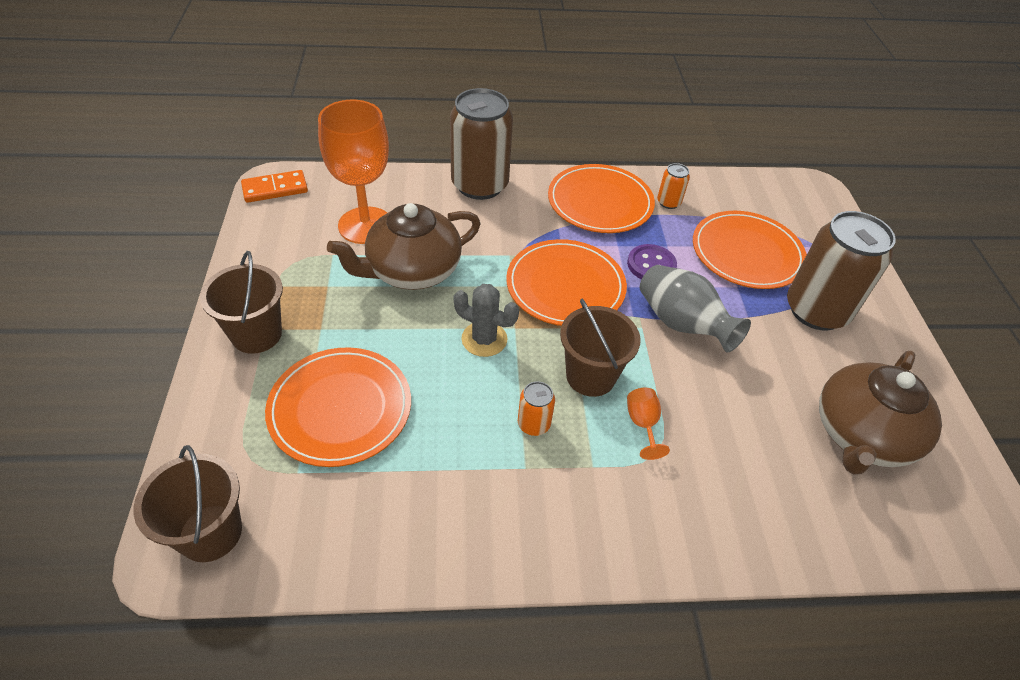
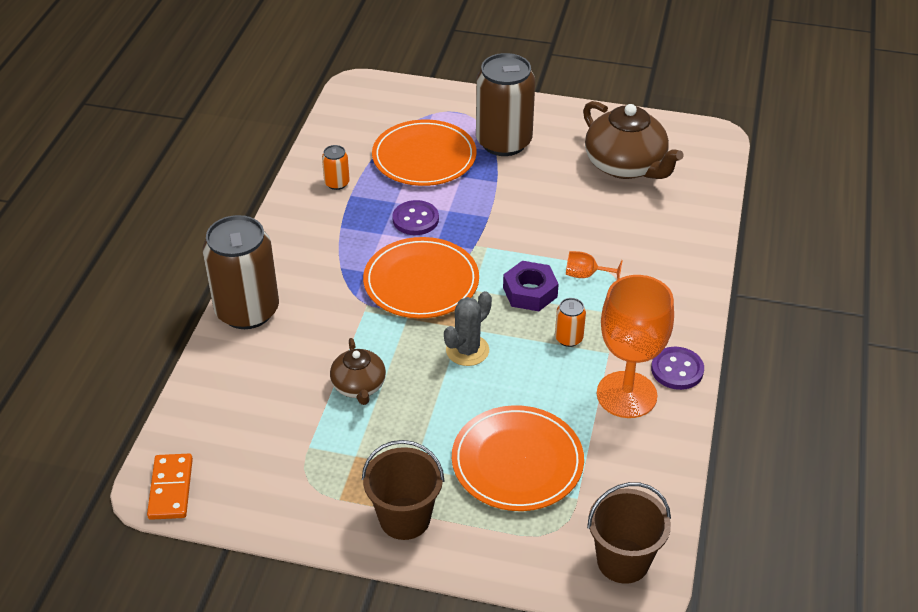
camera: 70 degrees left, 5 degrees down
(365, 225) = (273, 414): orange goblet -> orange goblet (626, 395)
(412, 271) = (359, 386): brown teapot -> brown teapot, size x0.57
(521, 549) = (677, 370): none -> purple button
(590, 376) = (530, 292): brown bucket -> purple nut
(600, 202) = (316, 229): orange plate -> none
(682, 324) = (492, 222): grey vase -> none

